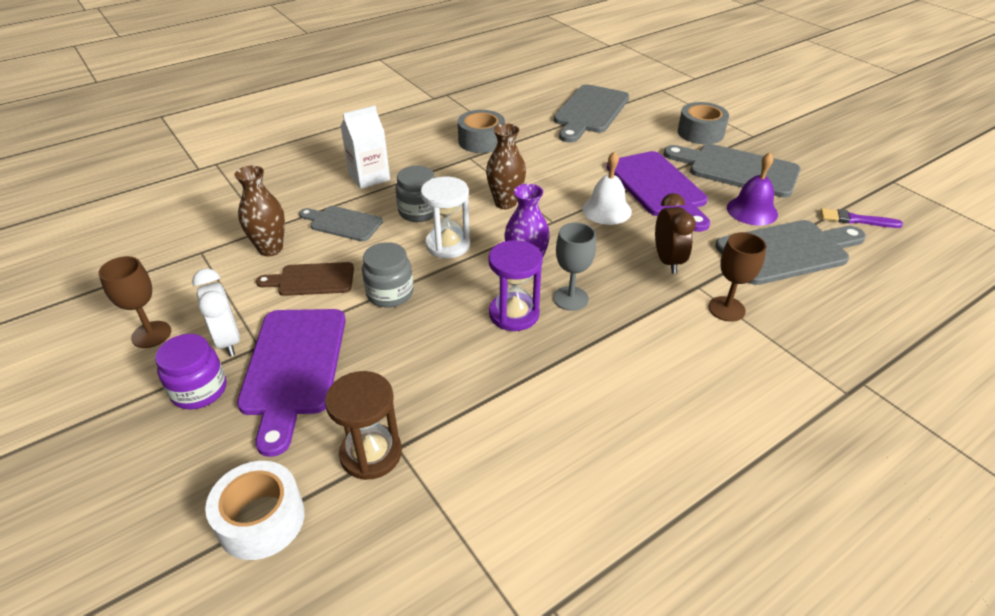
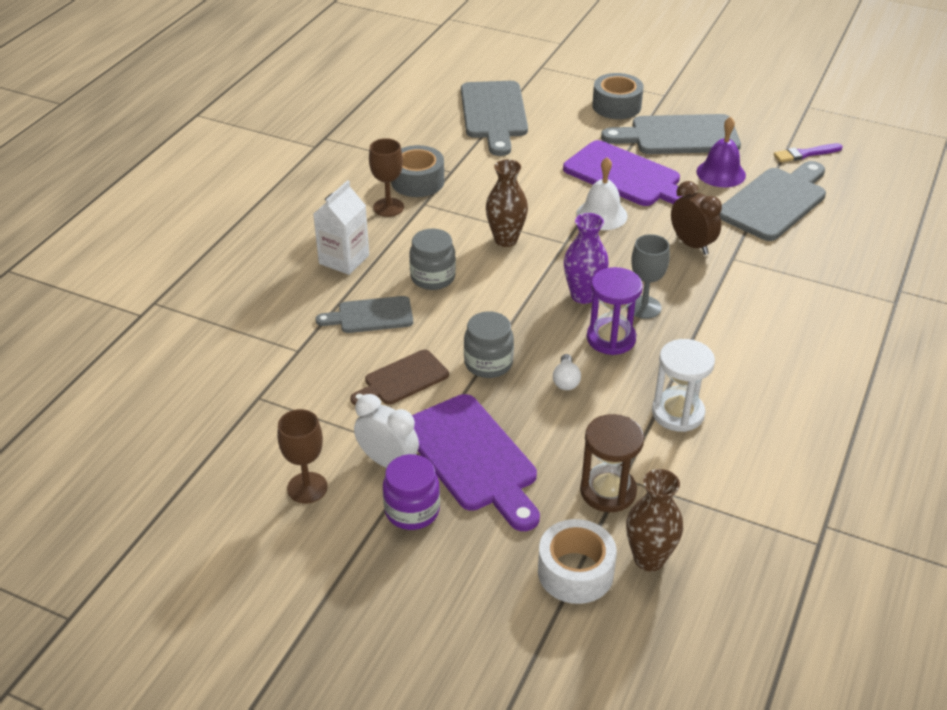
camera: 30 degrees left, 0 degrees up
(270, 249) = (327, 367): brown vase -> brown vase (649, 559)
(438, 334) = (566, 380): none -> white light bulb
(448, 245) = (493, 299): white hourglass -> white hourglass (678, 413)
(726, 309) = (768, 269): brown goblet -> brown goblet (388, 207)

